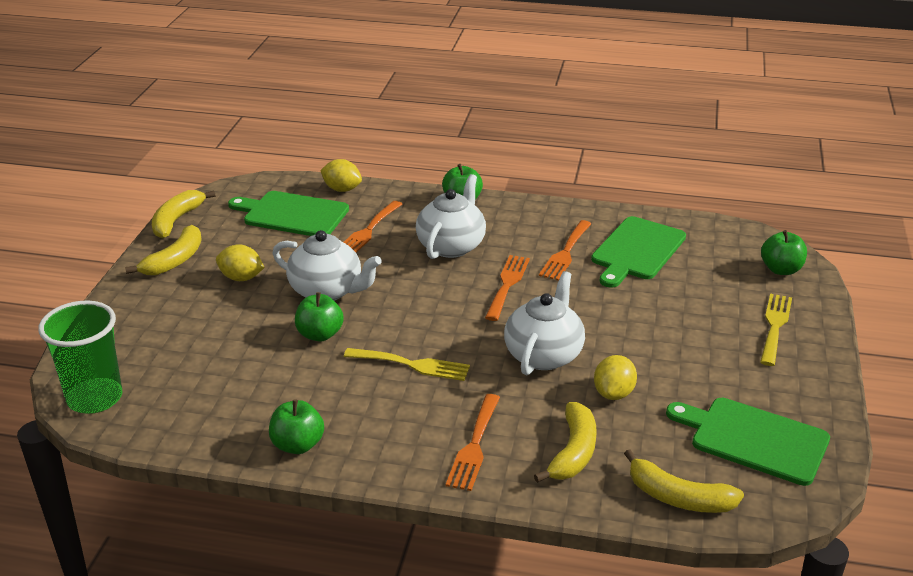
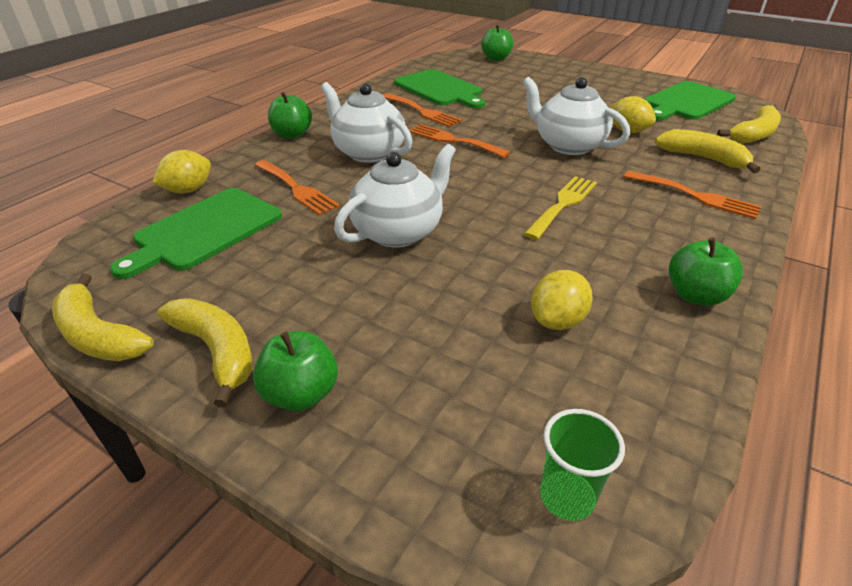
camera: 70 degrees left, 5 degrees up
(95, 398) = (567, 497): green cup -> green cup, size x0.55
(241, 278) = (320, 291): yellow lemon -> yellow lemon (557, 321)
(320, 334) = (485, 249): green apple -> green apple (301, 394)
(774, 326) = (561, 73): yellow fork -> none

